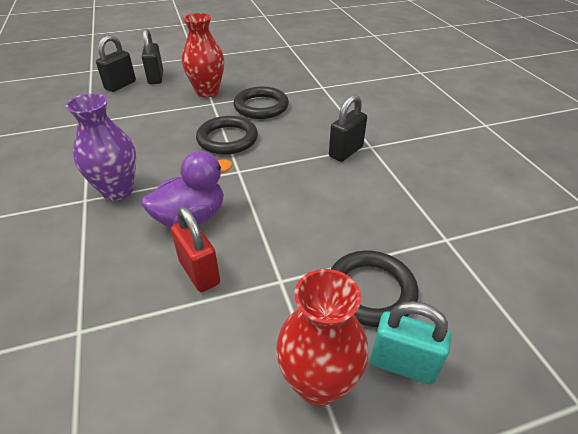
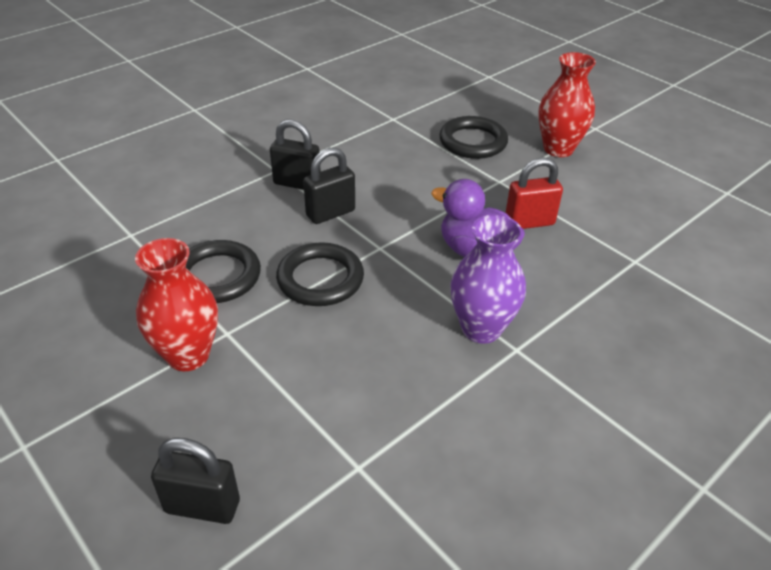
camera: 115 degrees left, 0 degrees up
(156, 78) = (150, 462): black padlock -> black padlock (330, 213)
(199, 272) = (529, 222): red padlock -> red padlock turned 45 degrees clockwise
(402, 364) = (517, 124): turquoise padlock -> none

